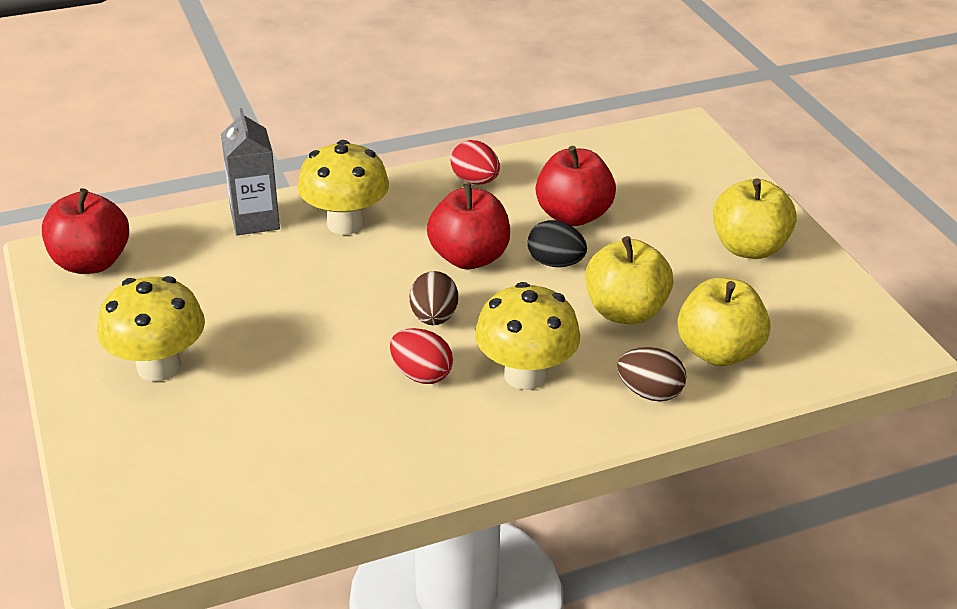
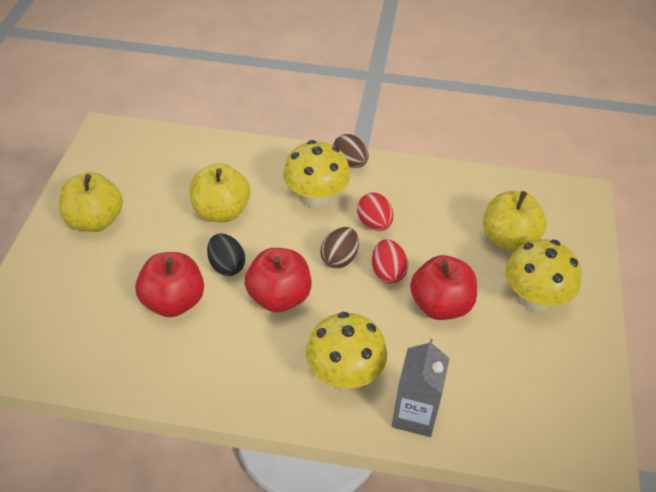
camera: 150 degrees left, 10 degrees up
(91, 262) = (565, 427): red apple -> red apple (440, 305)
(475, 181) = (210, 375): red egg -> red egg (388, 272)
(649, 393) = (260, 161): brown egg -> brown egg (350, 163)
(718, 351) = (199, 166): yellow apple -> yellow apple (508, 238)

